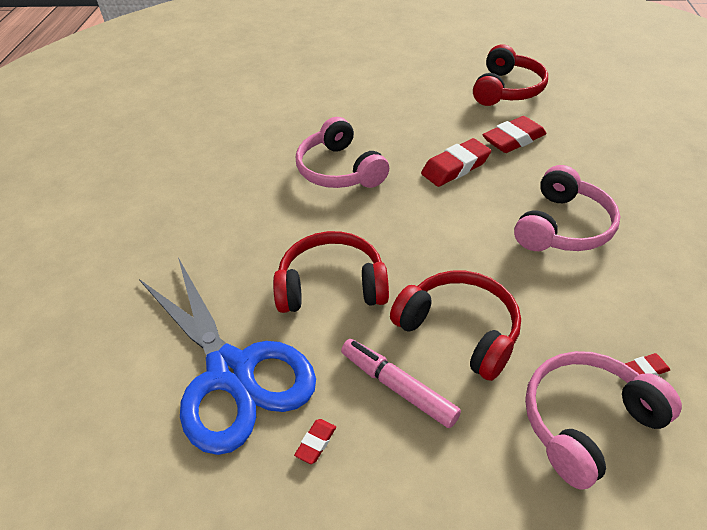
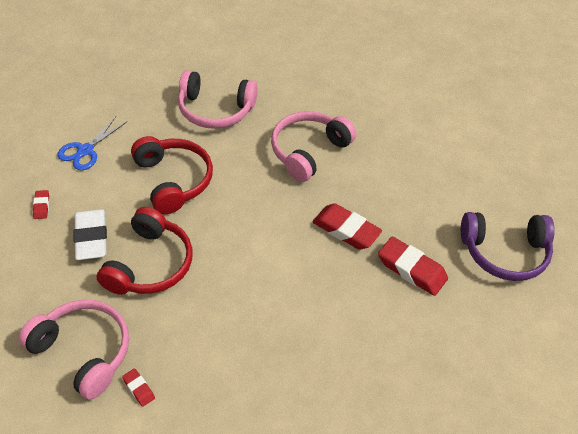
camera: 65 degrees right, 5 degrees up
(231, 371) = (85, 150): blue scissors -> blue scissors, size x0.47
(316, 443) = (41, 206): red eraser -> red eraser turned 75 degrees clockwise
(398, 387) = (91, 238): pink marker -> white eraser
(506, 89) = (504, 252): red headphones -> purple headphones
(562, 226) = (291, 321): pink headphones -> pink headphones (215, 109)

